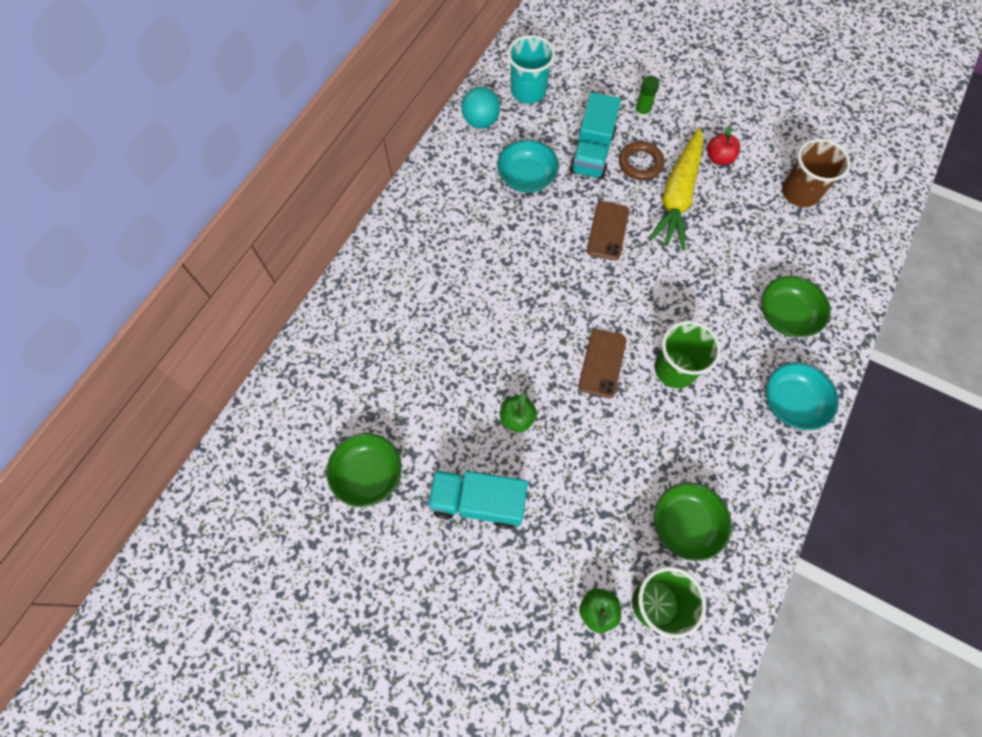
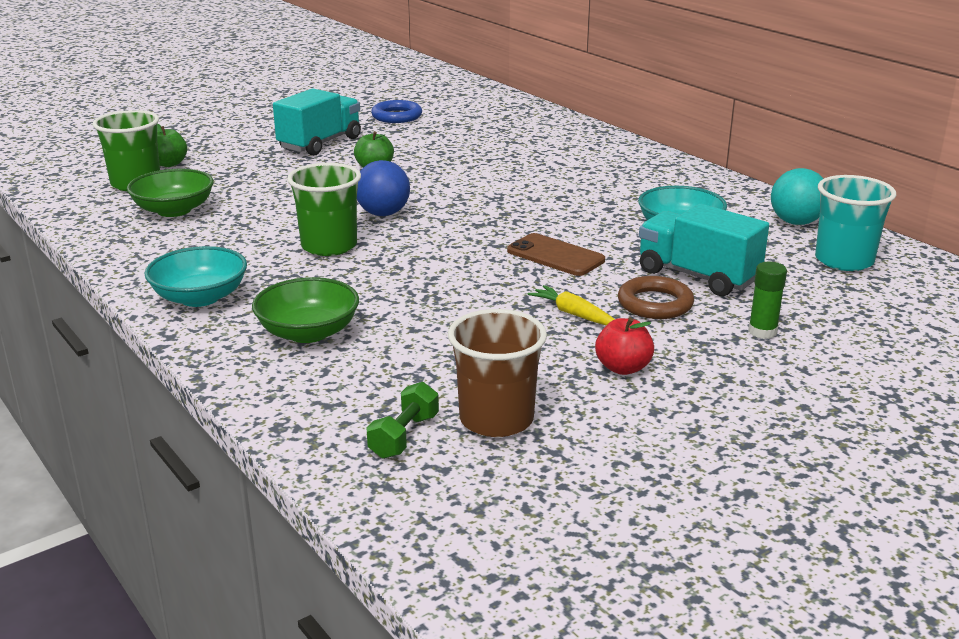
camera: 115 degrees right, 40 degrees down
(368, 474) = (397, 116): green bowl -> blue ring
(602, 363) = (383, 214): brown phone -> blue ball
(677, 196) = (574, 314): yellow carrot -> yellow carrot, size x0.45
(840, 223) = (404, 436): none -> green dumbbell

